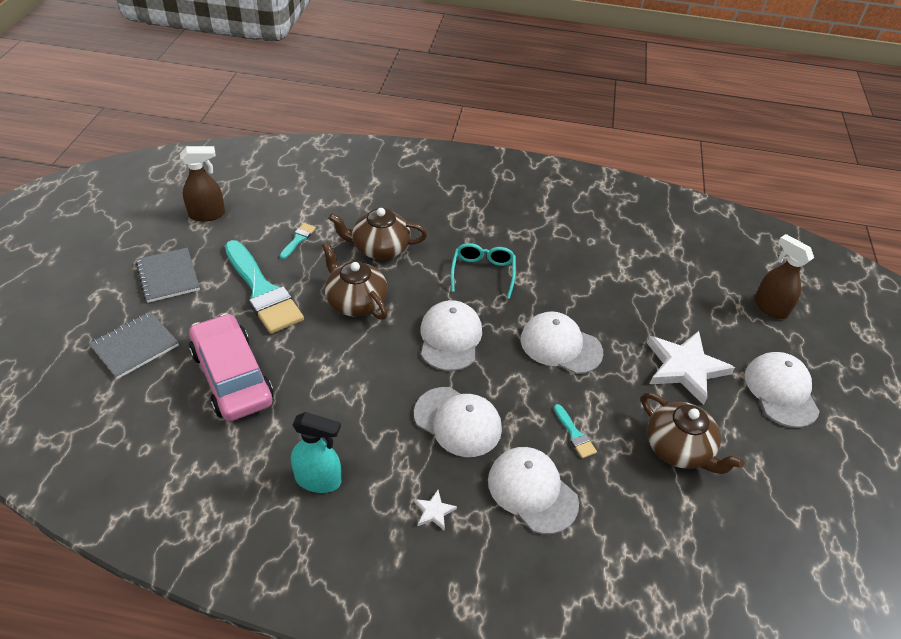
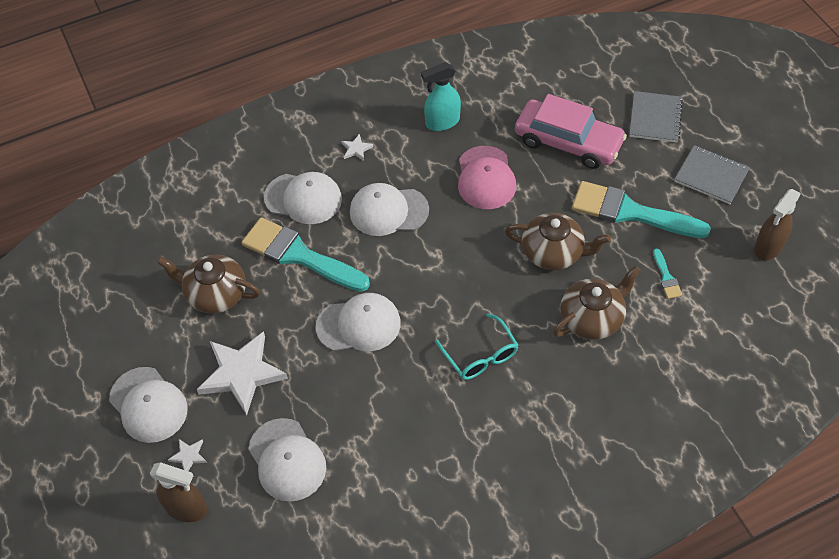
camera: 150 degrees right, 10 degrees up
(340, 393) = (486, 178): none -> pink cap
(450, 338) = (451, 271): white cap -> white cap (287, 460)
(575, 434) = (299, 255): turquoise brush -> turquoise brush, size x2.40
(756, 337) = (189, 456): none -> white star

